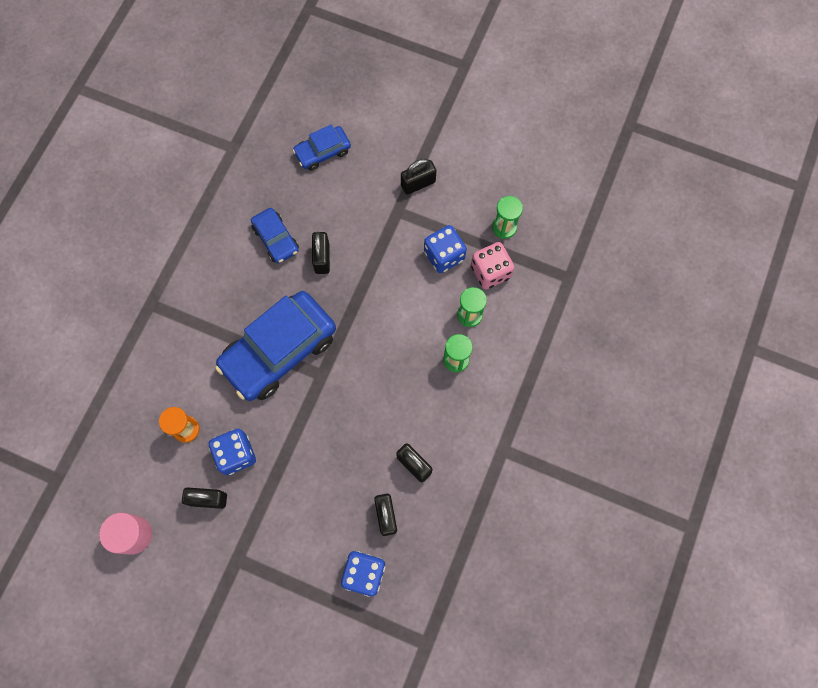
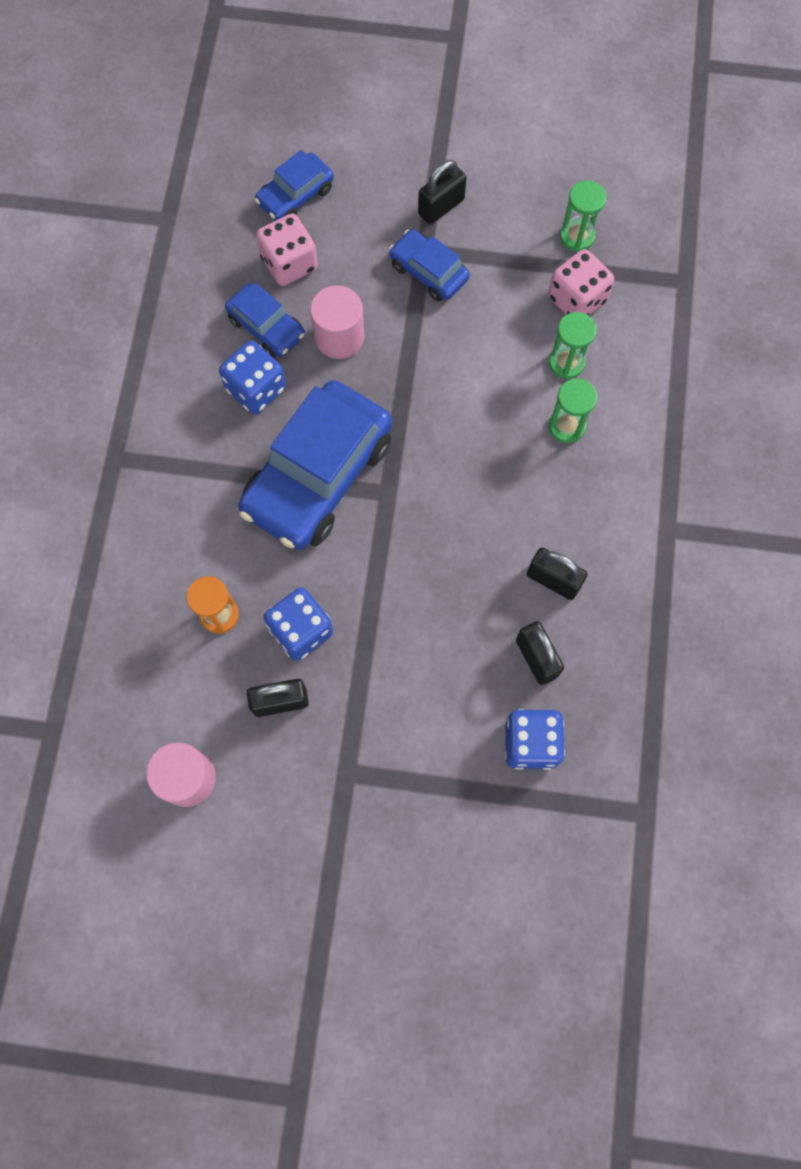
camera: 15 degrees left, 0 degrees up
(304, 199) = (289, 263): none -> pink dice
(322, 258) = (339, 337): black padlock -> pink cylinder
(395, 227) = (428, 272): none -> blue car
(444, 256) = (506, 293): blue dice -> blue dice (256, 389)

